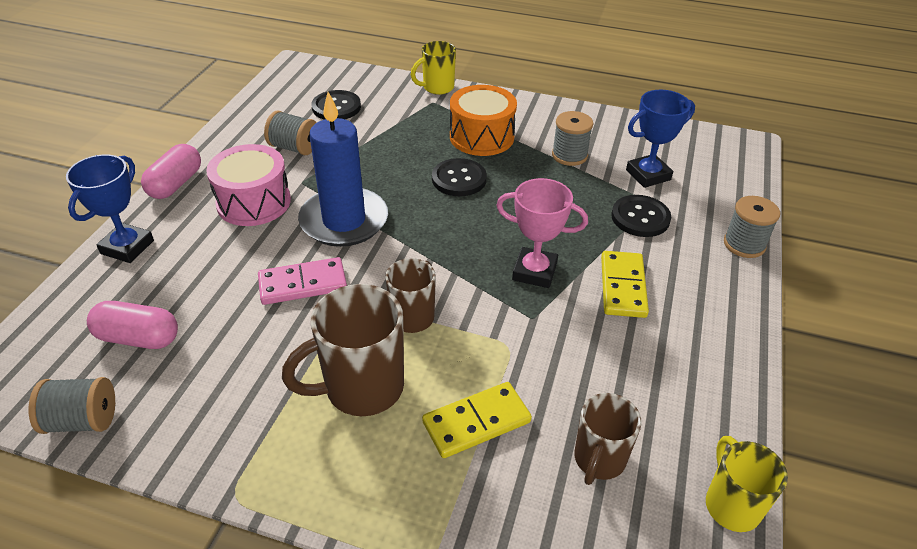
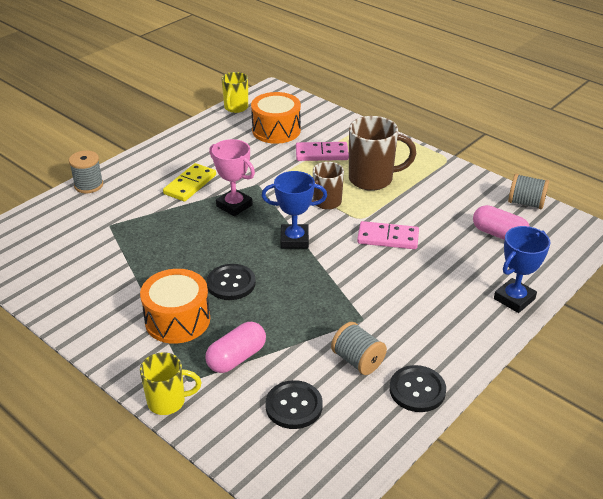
camera: 155 degrees left, 5 degrees down
(176, 184) = (476, 350): pink capsule -> pink capsule (236, 357)
(254, 202) = (409, 310): pink drum -> none
(344, 221) = (341, 274): blue candle -> none
(476, 422) = (321, 154): yellow domino -> pink domino
(569, 155) = (123, 278): grey spool -> none
(599, 460) = (276, 130): brown mug -> orange drum
(640, 217) = (130, 217): black button -> black button (417, 390)
(648, 175) = (84, 244): blue trophy -> blue trophy (294, 240)

